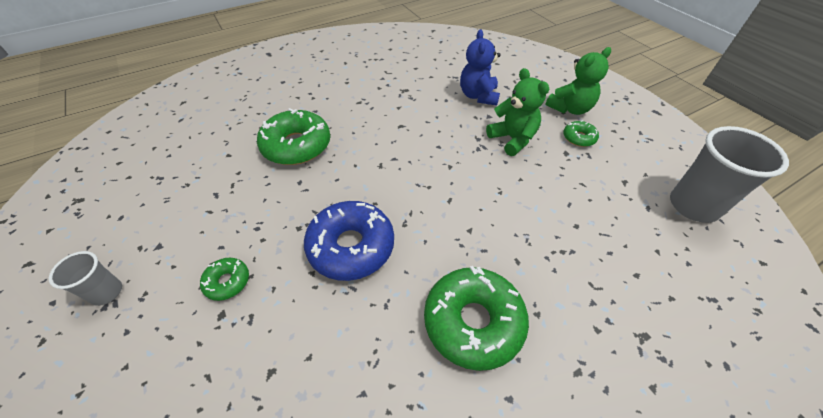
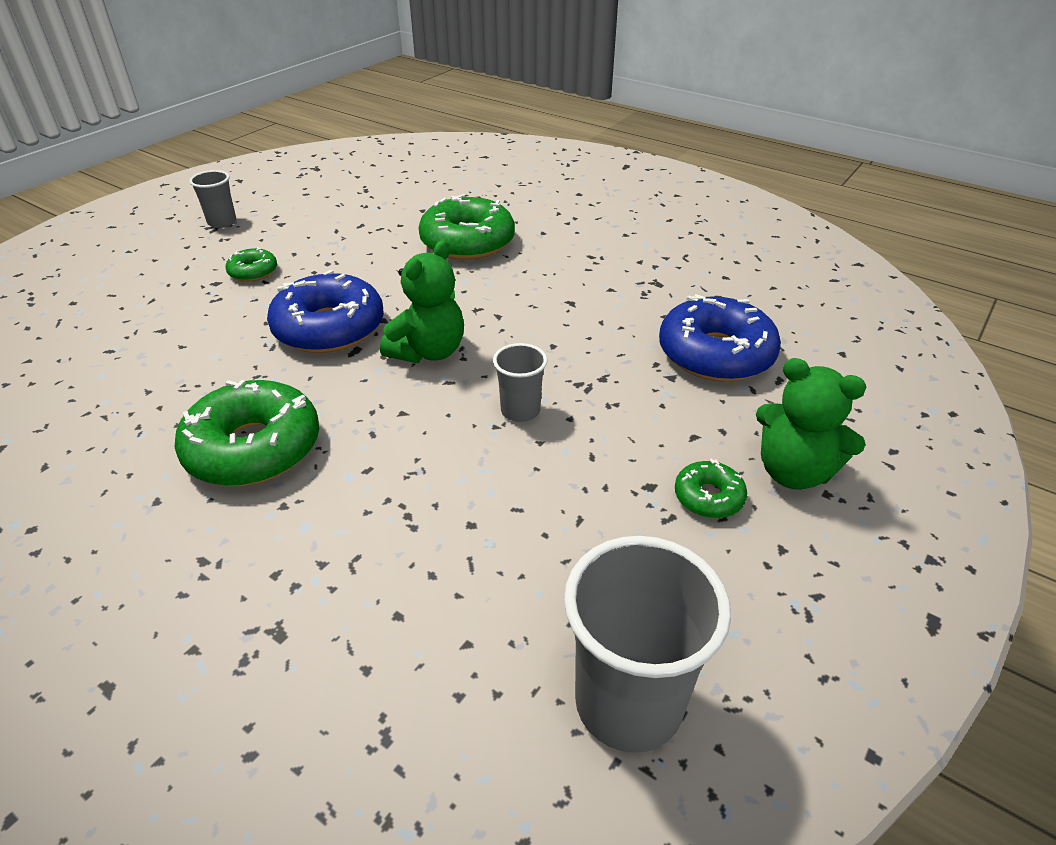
camera: 65 degrees right, 10 degrees down
(478, 96) = (715, 354): blue teddy bear -> blue donut
(491, 178) = (520, 411): none -> grey cup
(512, 139) = (632, 414): green teddy bear -> green teddy bear (428, 352)

